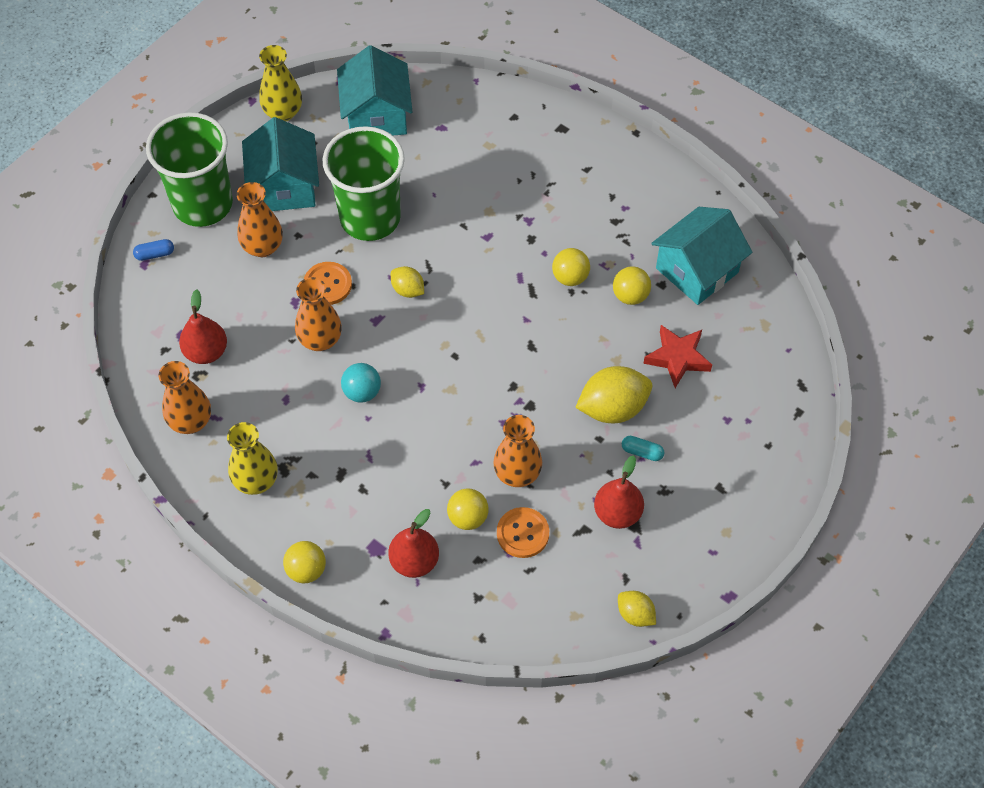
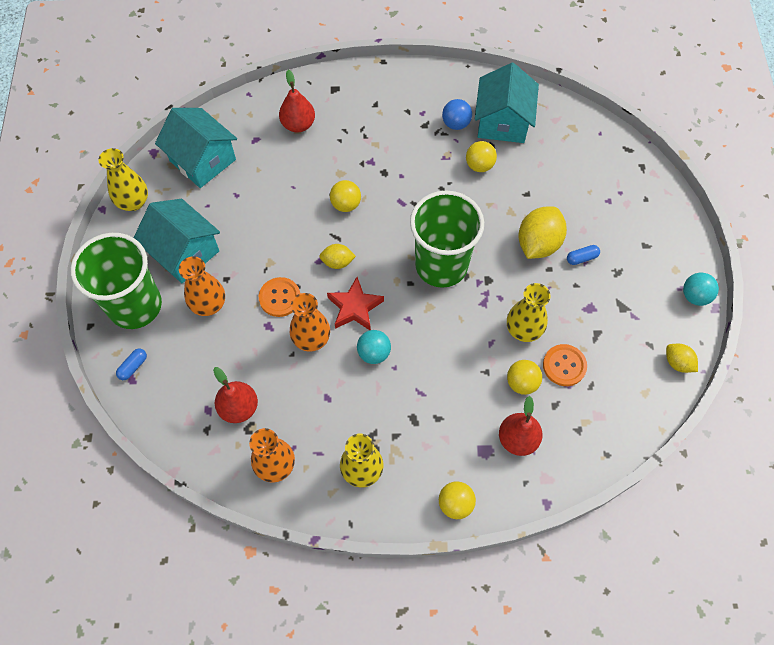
camera: 40 degrees left, 5 degrees up
(370, 218) = (265, 232): green cup -> green cup (441, 265)
(517, 474) = (523, 330): orange vase -> yellow vase
(570, 277) = (432, 180): yellow ball -> yellow ball (346, 204)
(617, 513) = (605, 307): red pear -> red pear (298, 124)
(635, 614) = (677, 363): yellow lemon -> yellow lemon turned 45 degrees clockwise
(642, 452) = (581, 258): turquoise capsule -> blue capsule
(647, 240) = (456, 124): none -> blue ball
(677, 358) = (544, 184): red star -> red star (355, 307)
(719, 570) = (695, 296): none -> turquoise ball

